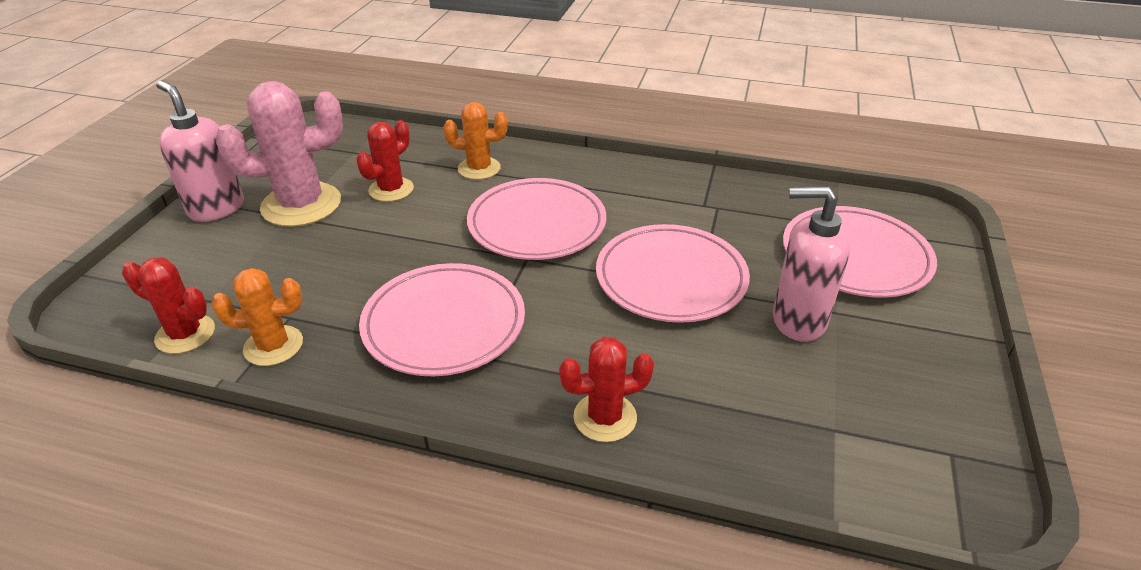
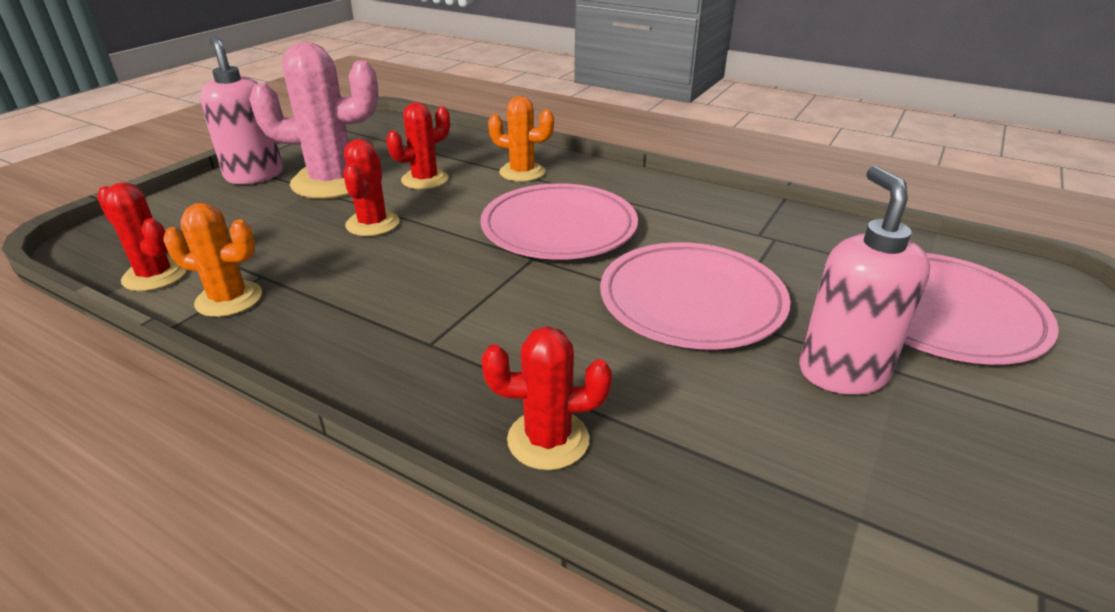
camera: 15 degrees right, 5 degrees down
(366, 246) = (372, 224): none -> red cactus
(444, 324) = (412, 307): pink plate -> none
(798, 320) = (842, 372): pink soap dispenser -> pink soap dispenser turned 60 degrees clockwise

